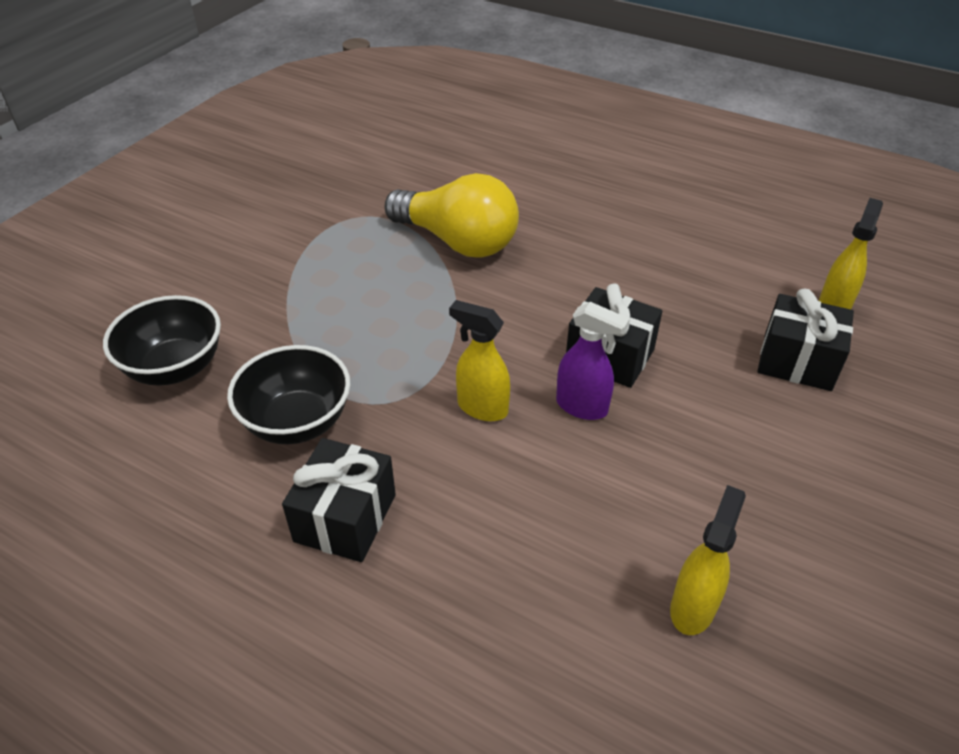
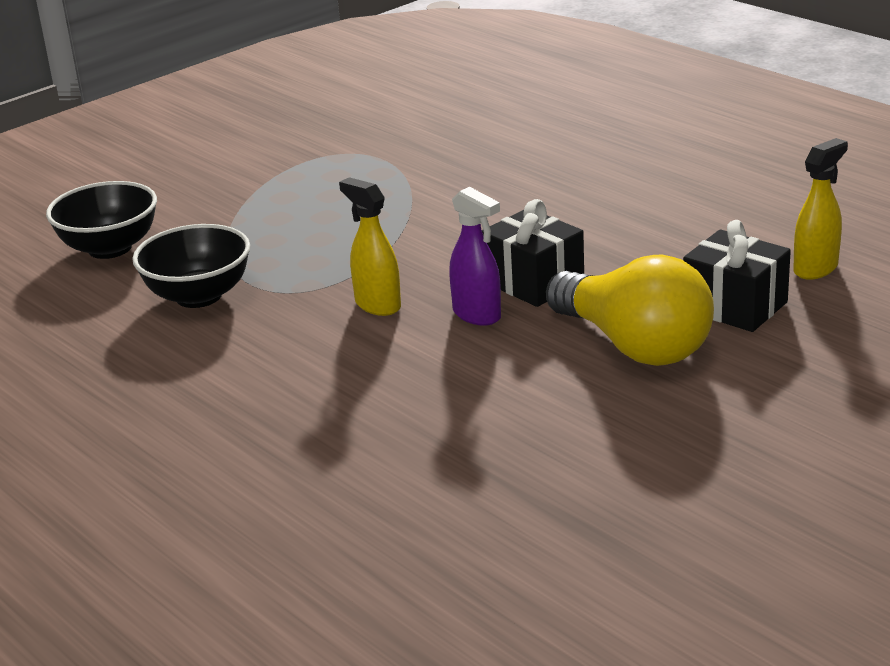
camera: 20 degrees right, 15 degrees down
(345, 518) = (204, 362): black gift -> none
(457, 241) = (437, 181): yellow light bulb -> yellow light bulb (634, 345)
(693, 607) = (482, 457): yellow spray bottle -> none

